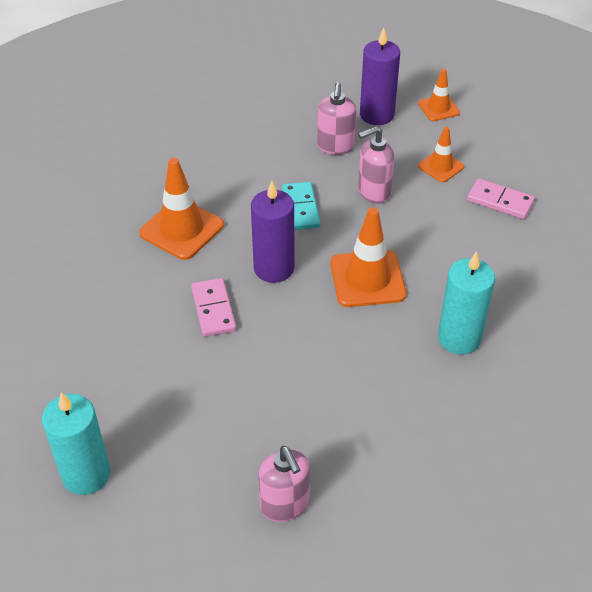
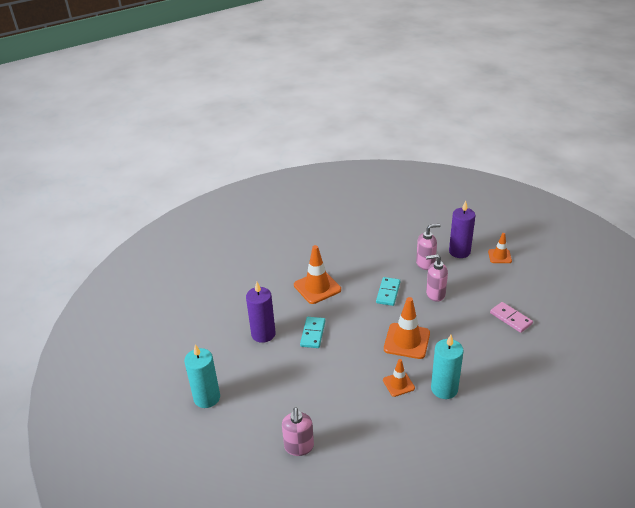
camera: 25 degrees right, 10 degrees down
(213, 309) = (313, 333): pink domino -> turquoise domino
(274, 268) = (356, 321): purple candle -> purple candle (263, 334)
(335, 146) = (425, 264): pink soap dispenser -> pink soap dispenser turned 135 degrees counterclockwise
(440, 166) = (483, 290): orange traffic cone -> orange traffic cone (398, 384)

